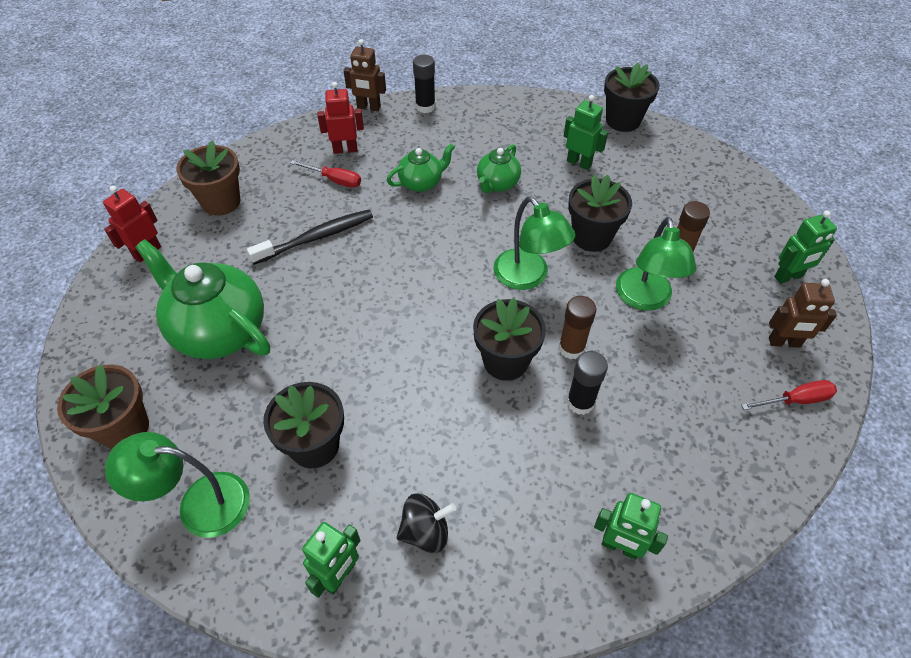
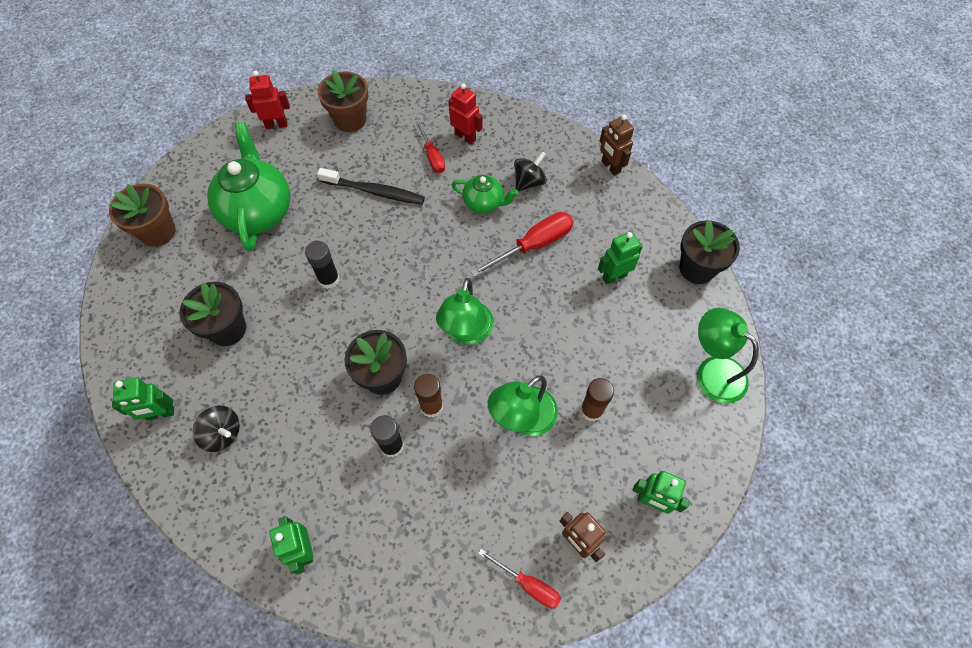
camera: 45 degrees right, 10 degrees up
(199, 504) = (145, 309): green lamp -> green lamp (712, 371)
(368, 107) = (519, 113): brown robot -> brown robot (610, 167)
(425, 107) = (559, 141): black glue stick -> black glue stick (329, 279)
(437, 146) = (529, 182): none -> black spinning top
(497, 184) = (533, 245): green teapot -> red screwdriver
(579, 163) = (614, 276): green robot -> green robot turned 105 degrees counterclockwise
(591, 237) = (547, 341): black flower pot -> none

